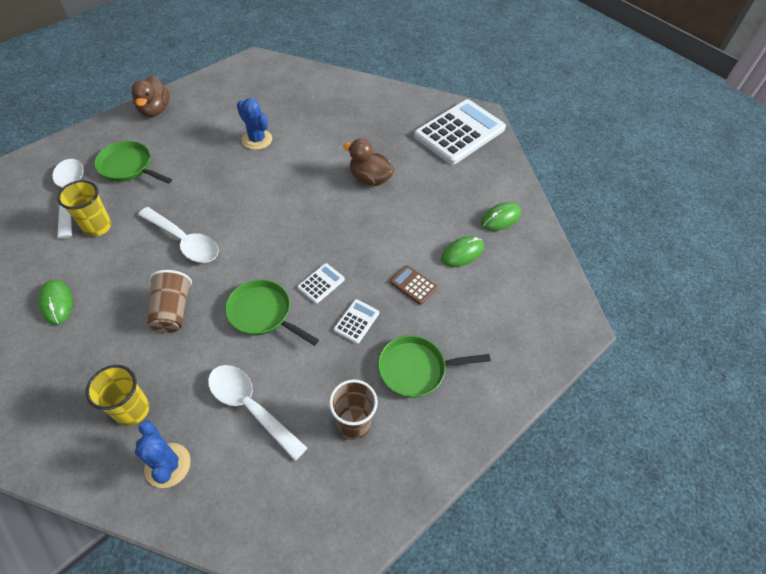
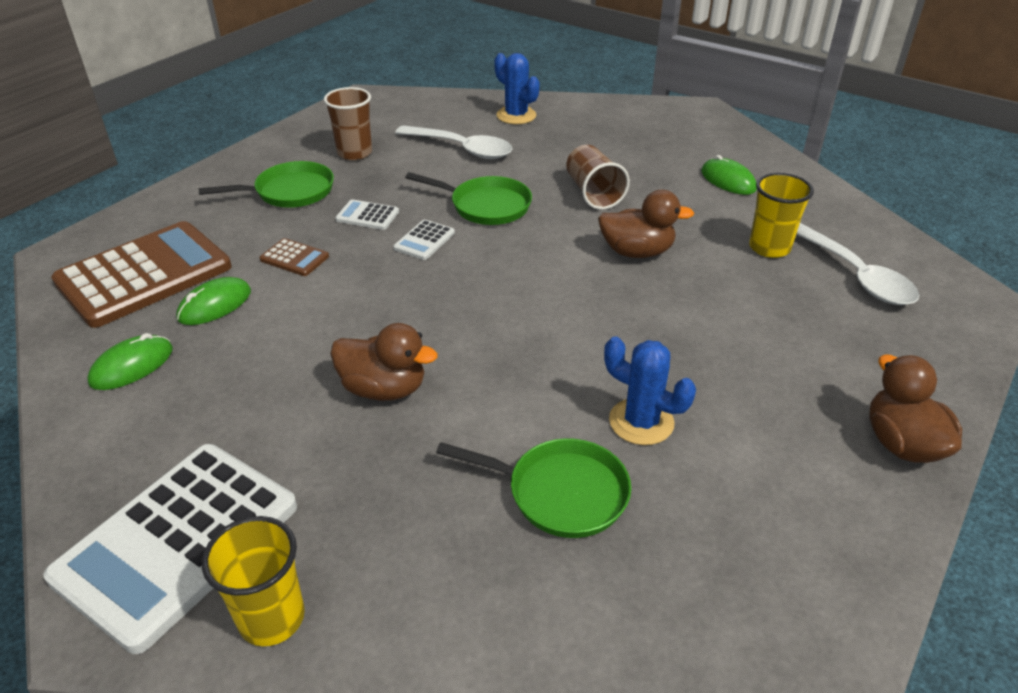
camera: 170 degrees right, 15 degrees down
(129, 167) = (819, 327): green pan -> green pan (560, 492)
(132, 410) = (573, 134): yellow cup -> yellow cup (272, 618)
(184, 241) = (637, 252): white spoon -> brown duck
(356, 321) = (367, 216): white calculator -> white calculator turned 90 degrees clockwise
(513, 290) = (144, 275): none -> brown calculator

